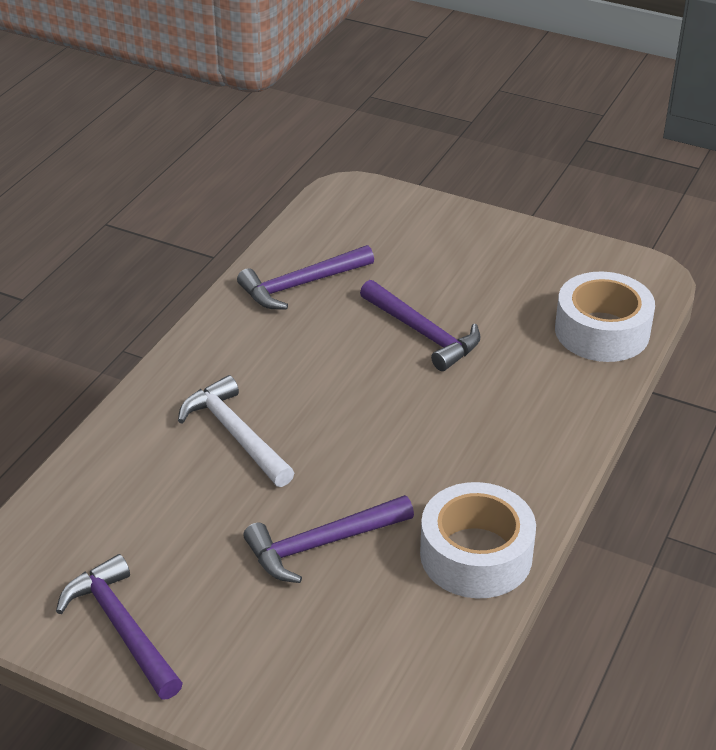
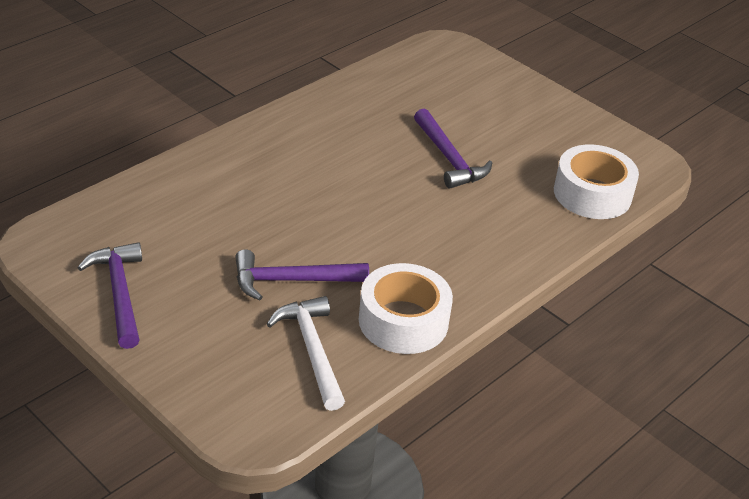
camera: 15 degrees right, 0 degrees up
(235, 434) = (269, 189): white hammer -> white hammer (312, 351)
(301, 285) = (374, 101): purple hammer -> none

